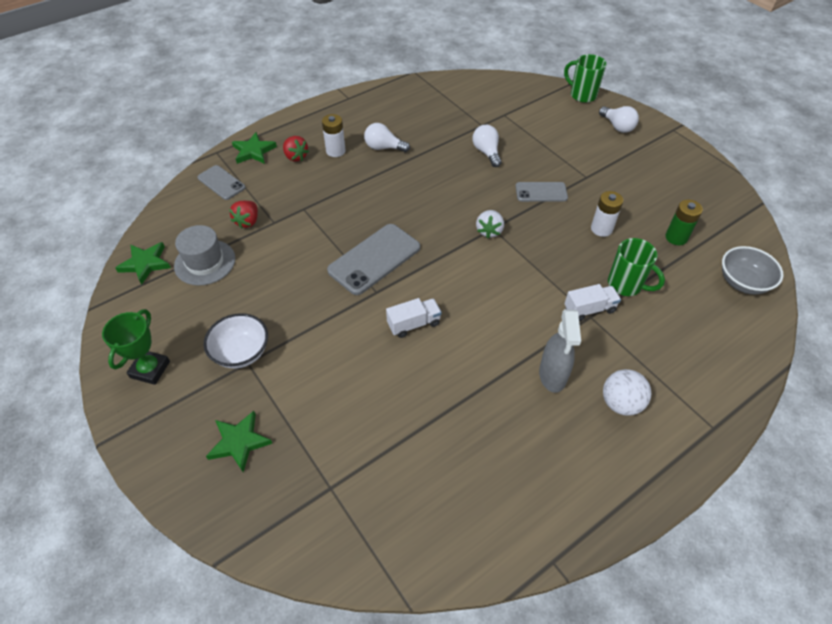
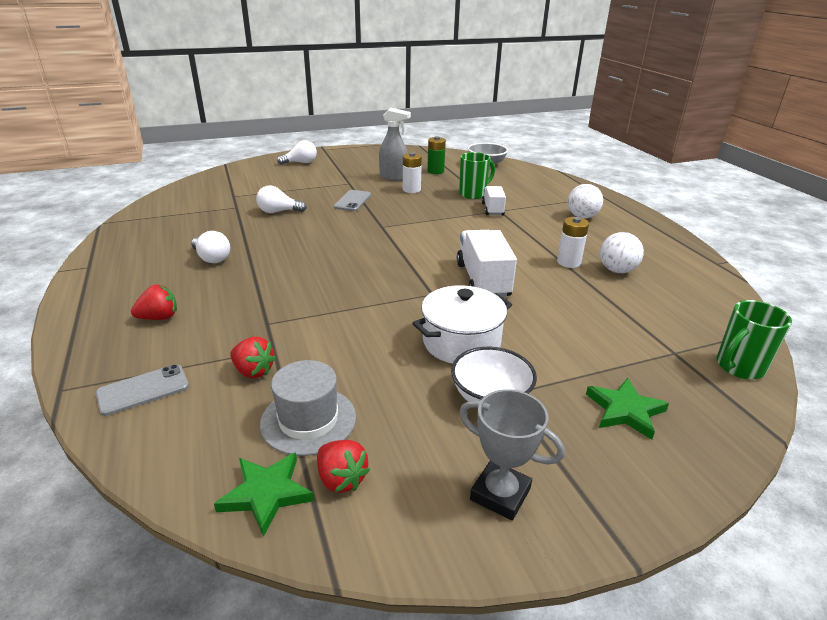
camera: 75 degrees left, 20 degrees down
(150, 369) = (500, 494): green trophy -> grey trophy
(157, 291) = (341, 479): none -> red strawberry
(253, 151) = (104, 352): green star -> none
(307, 324) = (461, 342): none -> white pot
(335, 151) = (182, 288): white battery -> white battery (568, 262)
(374, 259) = (384, 288): grey phone -> none
(384, 147) = (212, 258): white light bulb -> white light bulb turned 75 degrees counterclockwise
(414, 324) = (483, 280): white truck -> white truck, size x1.71
(482, 441) = (617, 270): none -> white ball
(489, 231) = (384, 228): white strawberry -> none
(552, 376) = (554, 233): grey spray bottle -> grey spray bottle (393, 178)
(582, 95) = (246, 165): green mug -> green mug (738, 367)

